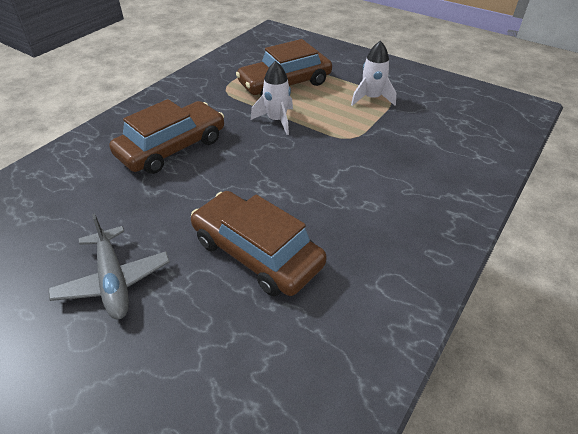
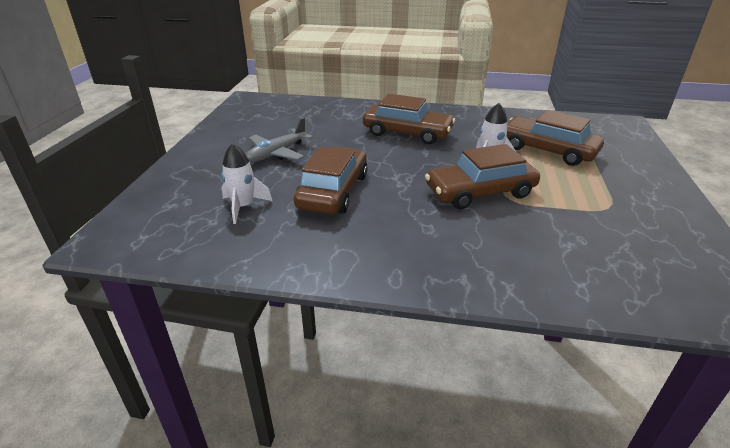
camera: 65 degrees right, 10 degrees down
(328, 149) = (480, 192): none -> brown car
(371, 98) = (591, 197): white rocket -> white rocket (243, 207)

